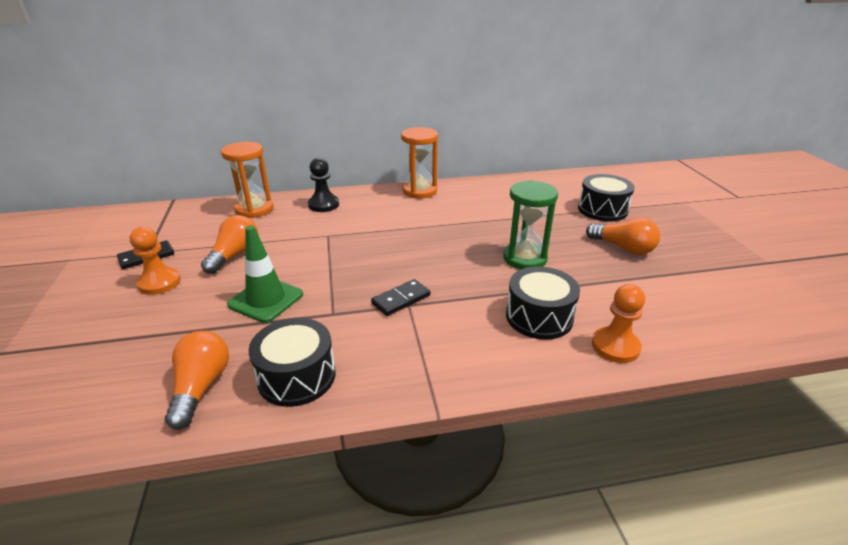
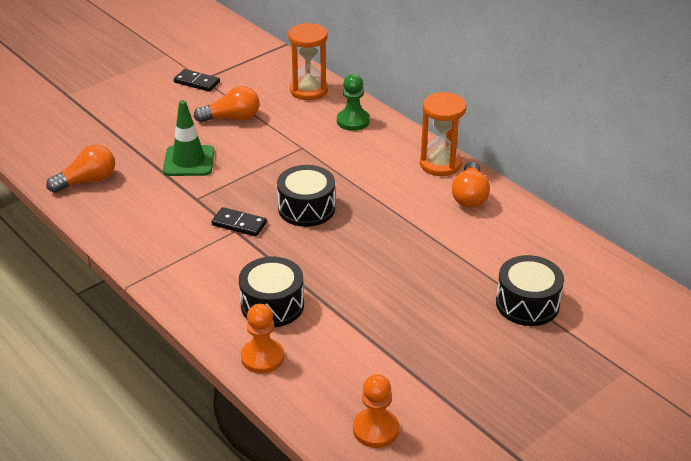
camera: 60 degrees right, 5 degrees up
(159, 283) = (172, 106): orange pawn -> orange pawn (375, 429)
(297, 376) = (121, 213): black drum -> black drum (306, 208)
(323, 205) = (353, 121): black pawn -> green pawn
(524, 258) = (363, 273): green hourglass -> none
(623, 248) = (445, 335): orange light bulb -> orange light bulb (469, 196)

